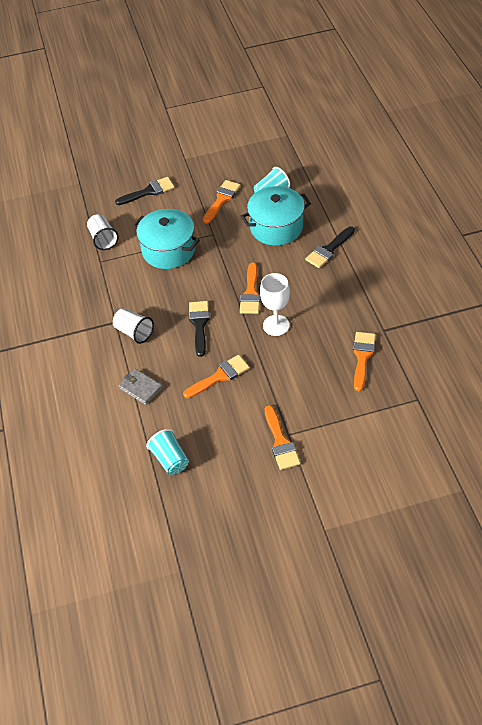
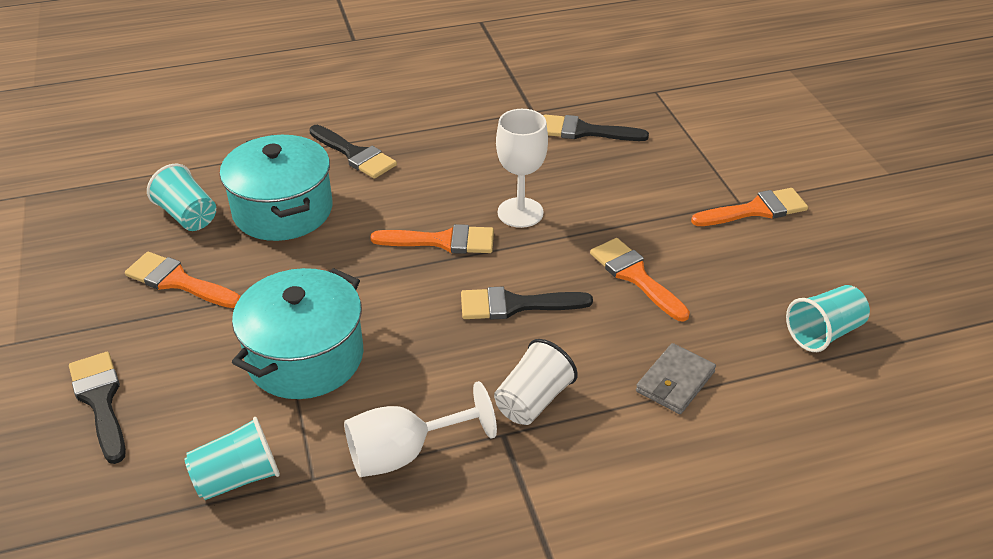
camera: 95 degrees left, 10 degrees down
(103, 239) = (237, 478): white cup -> turquoise cup
(109, 289) = (404, 453): none -> white goblet
(362, 357) = (584, 131): orange brush -> black brush

